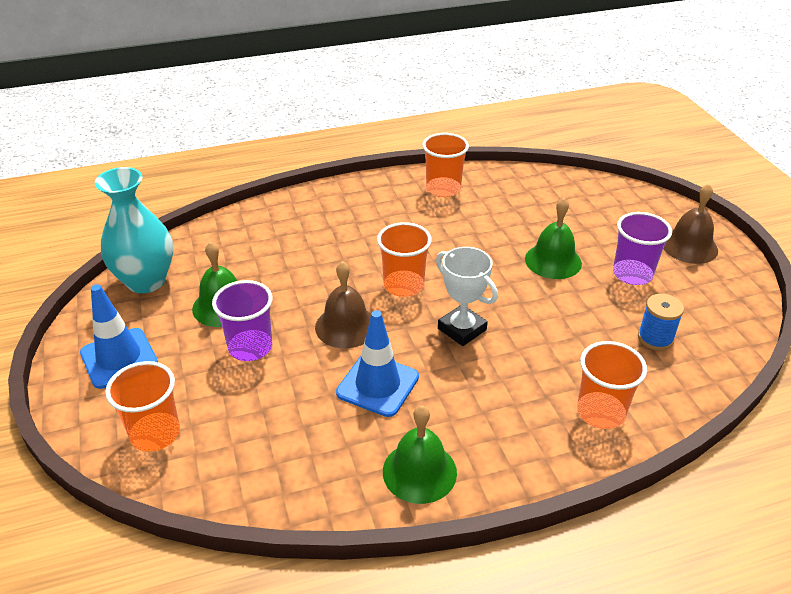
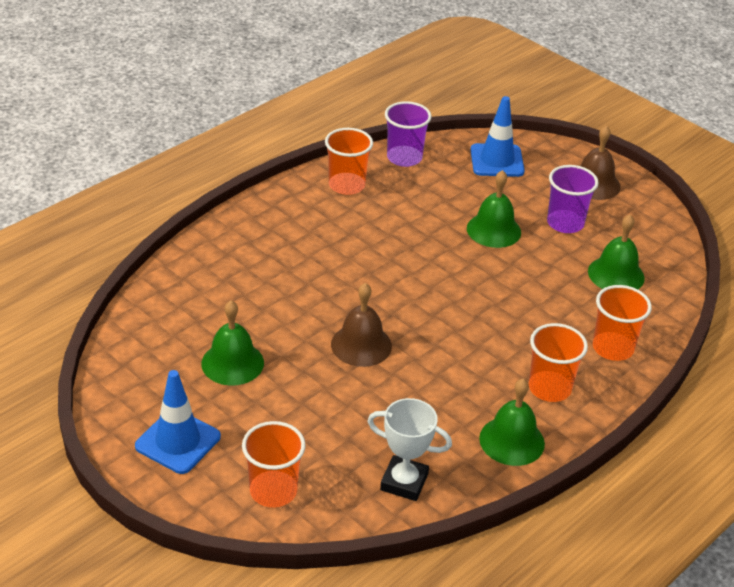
camera: 30 degrees left, 0 degrees up
(146, 281) = (134, 363): turquoise vase -> none
(250, 347) = (292, 391): purple cup -> purple cup (404, 158)
(377, 385) = (428, 385): blue traffic cone -> blue traffic cone (497, 161)
(403, 285) = (382, 292): orange cup -> orange cup (549, 388)
(462, 329) = (461, 315): white trophy -> white trophy (404, 482)
(655, 338) = (616, 274): blue spool -> green bell

